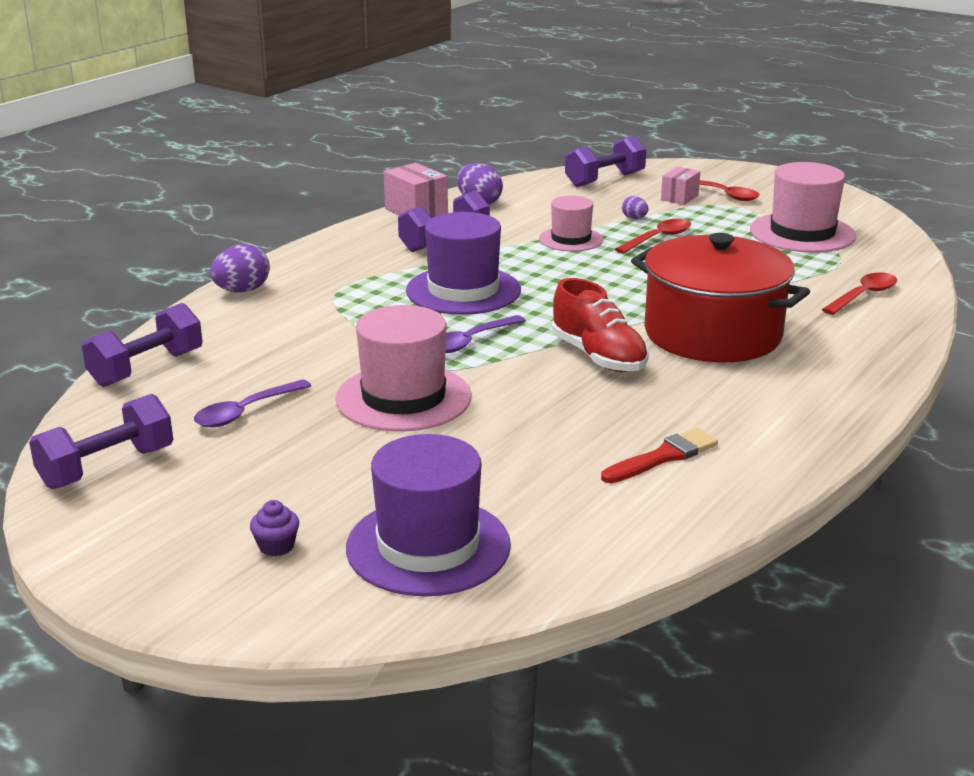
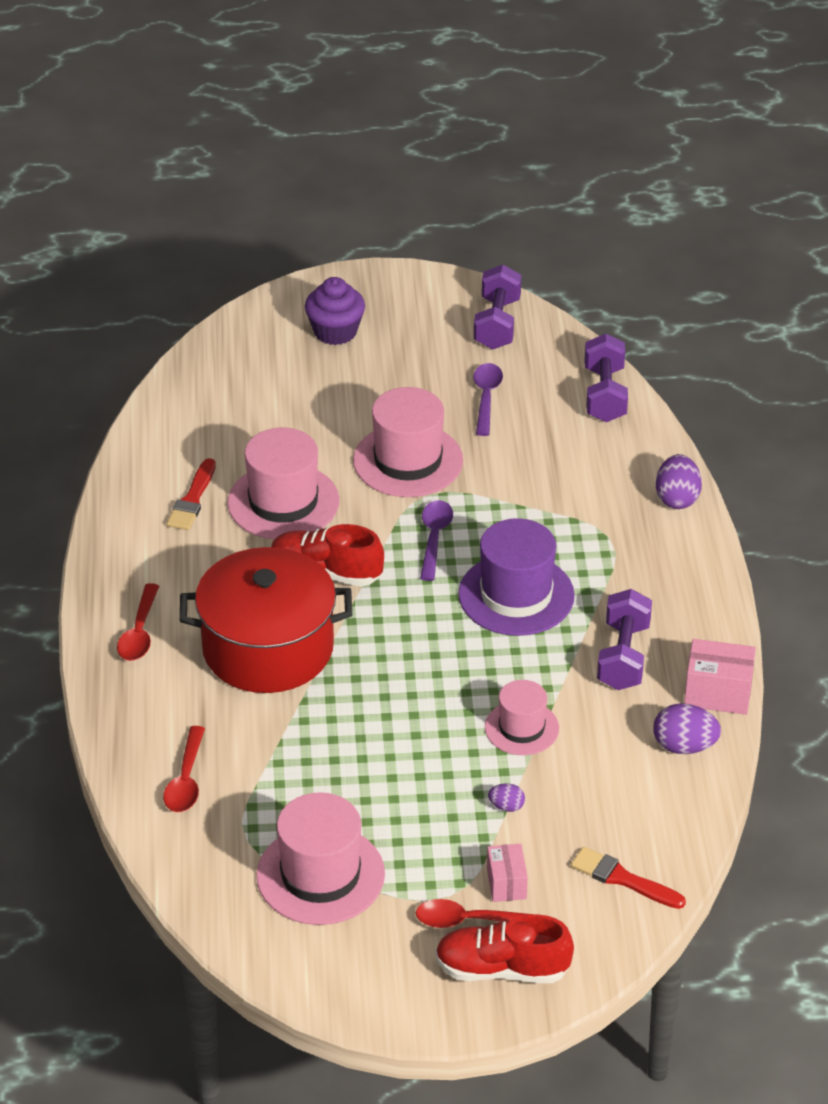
camera: 140 degrees right, 15 degrees up
(276, 546) = (335, 332): purple cupcake -> purple cupcake, size x1.94
(428, 546) = (259, 371): purple hat -> none
(570, 417) = (283, 502): none -> pink hat
(605, 180) = (623, 879): purple dumbbell -> red brush
(658, 238) = (446, 778): red spoon -> red spoon (139, 632)
(726, 178) = (502, 969): none -> red shoe

